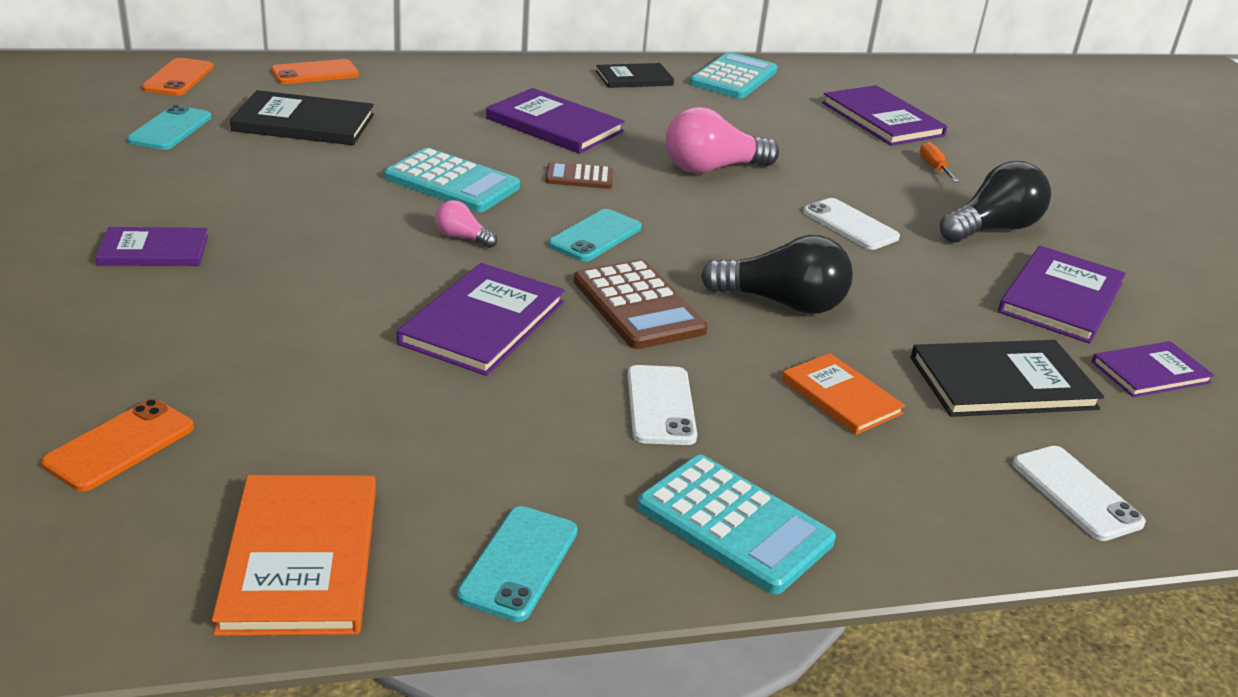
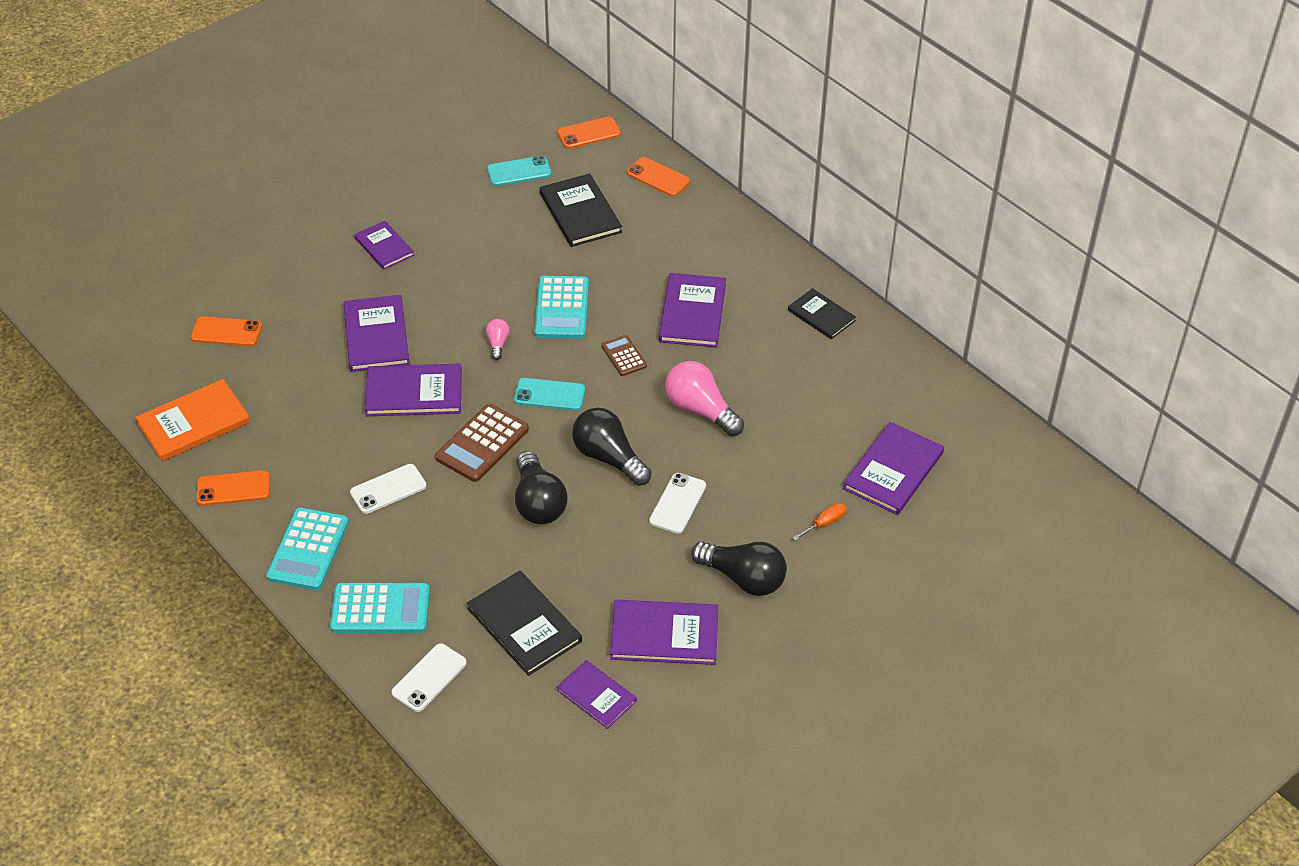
camera: 65 degrees right, 15 degrees up
(328, 314) = (376, 336): none -> purple book
(519, 563) = (233, 488): turquoise phone -> orange phone
(733, 77) = (886, 364): turquoise calculator -> turquoise calculator (380, 609)
(742, 237) = (609, 458): none -> black light bulb
(841, 396) = (452, 557): orange book -> none

